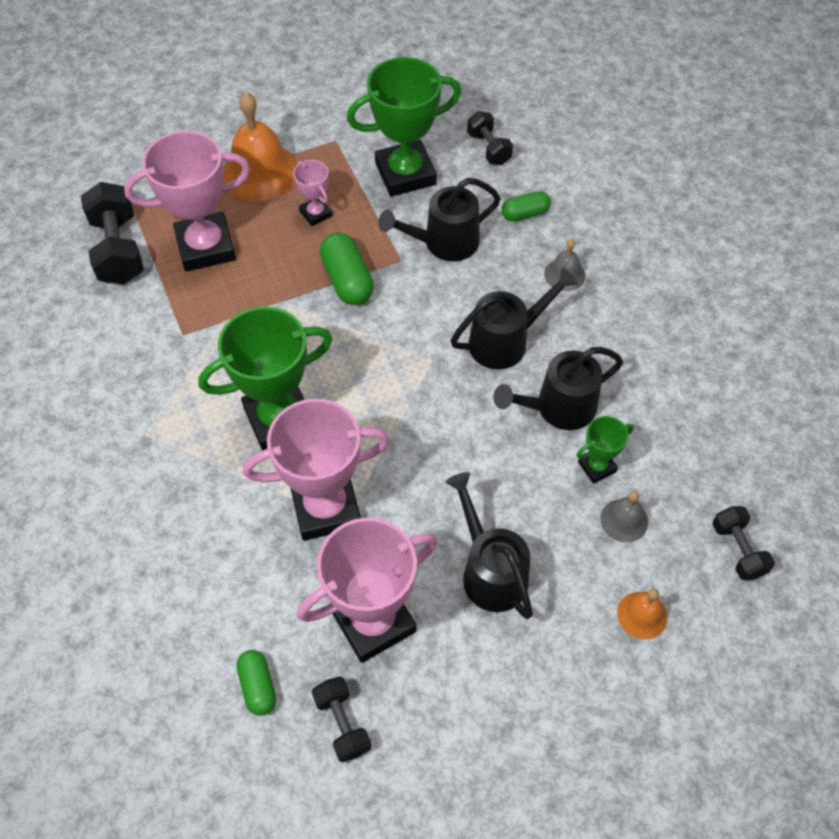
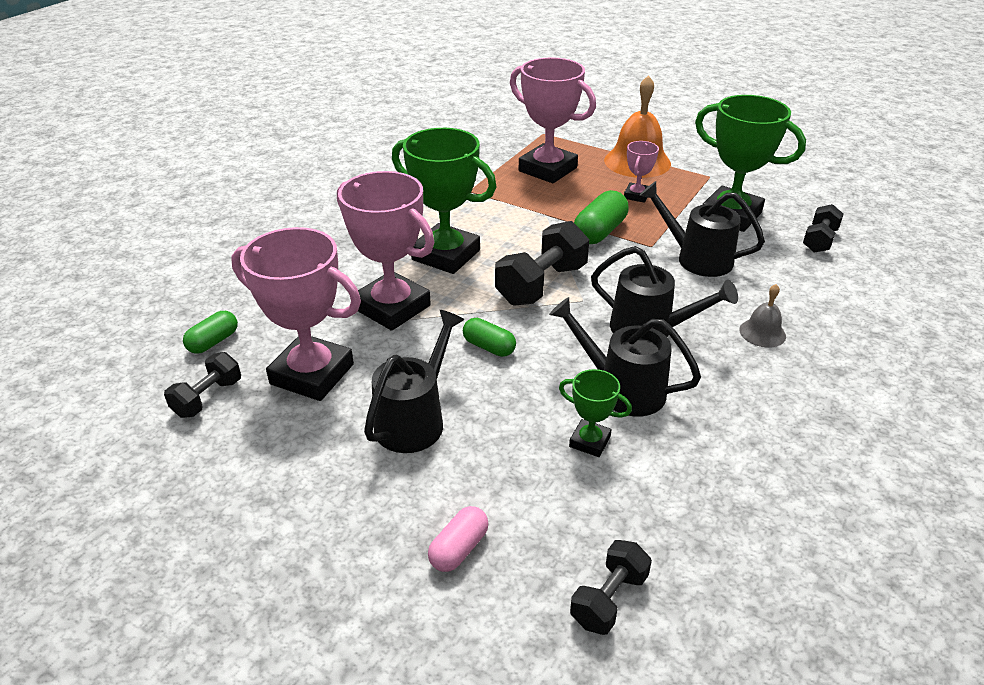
camera: 55 degrees right, 20 degrees down
(118, 249) = (503, 144): black dumbbell -> black dumbbell (541, 285)
(525, 214) = (788, 285): green capsule -> green capsule (489, 347)
(624, 520) = (552, 487): grey bell -> none
(642, 615) = (459, 549): orange bell -> pink capsule

